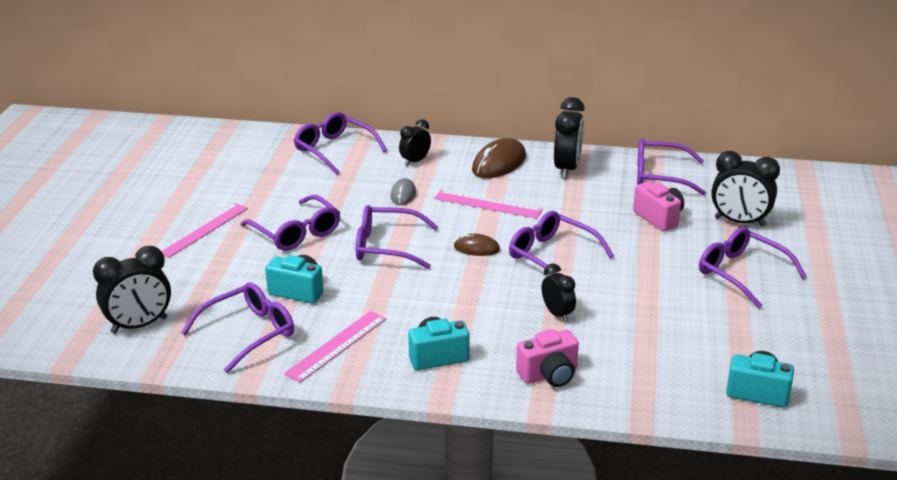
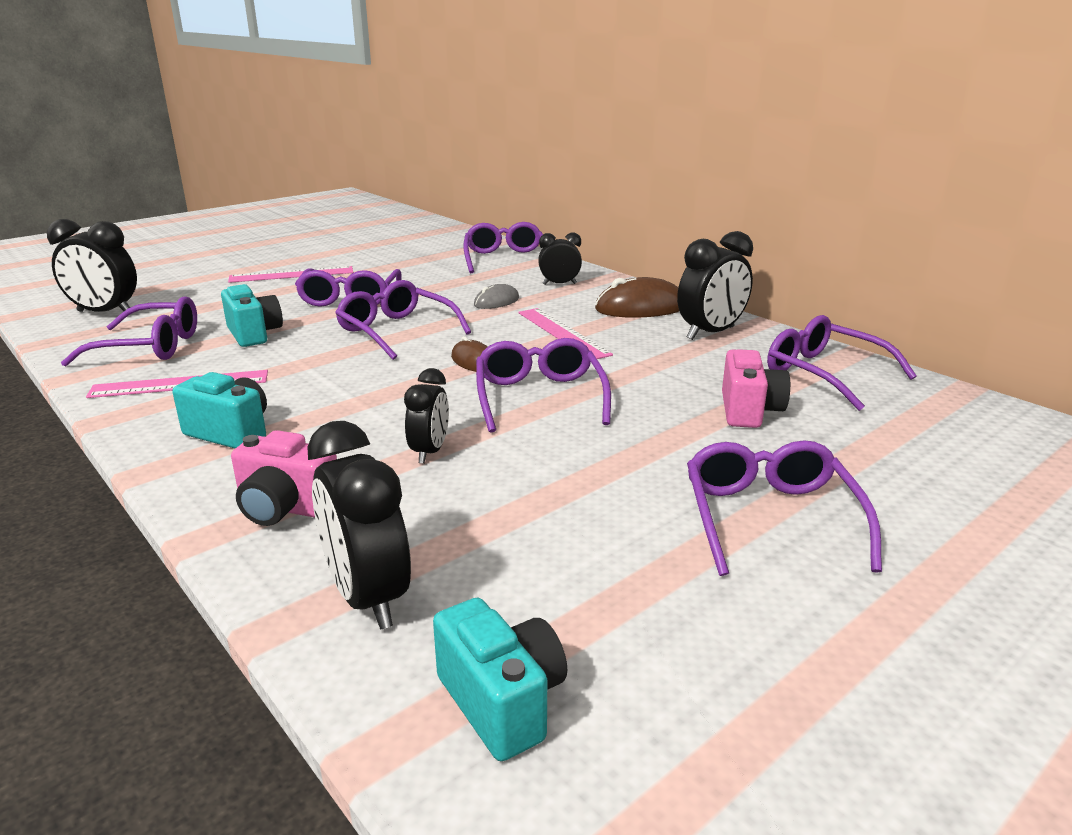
camera: 40 degrees right, 5 degrees down
(739, 222) = (871, 457): black clock -> black clock (367, 597)

